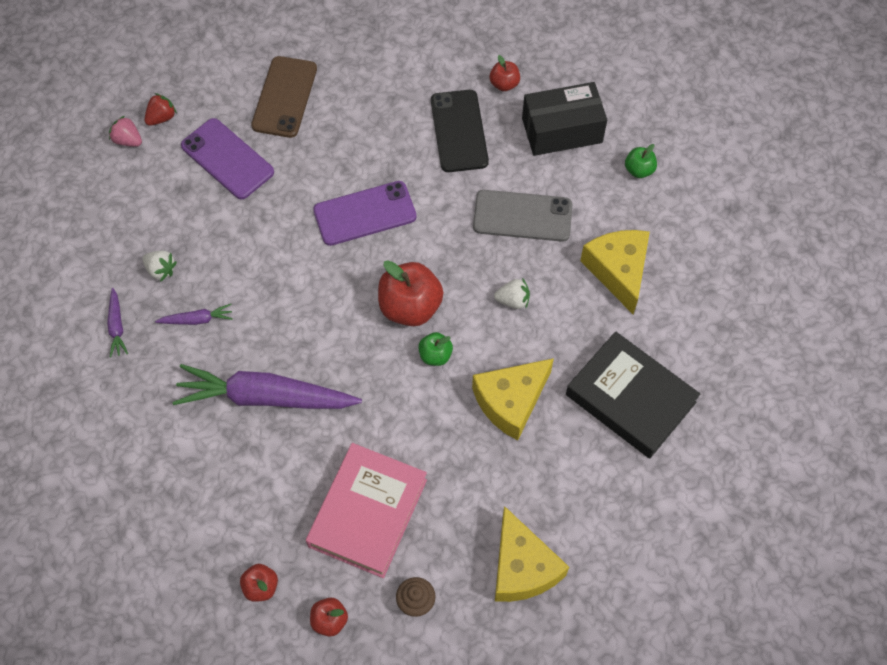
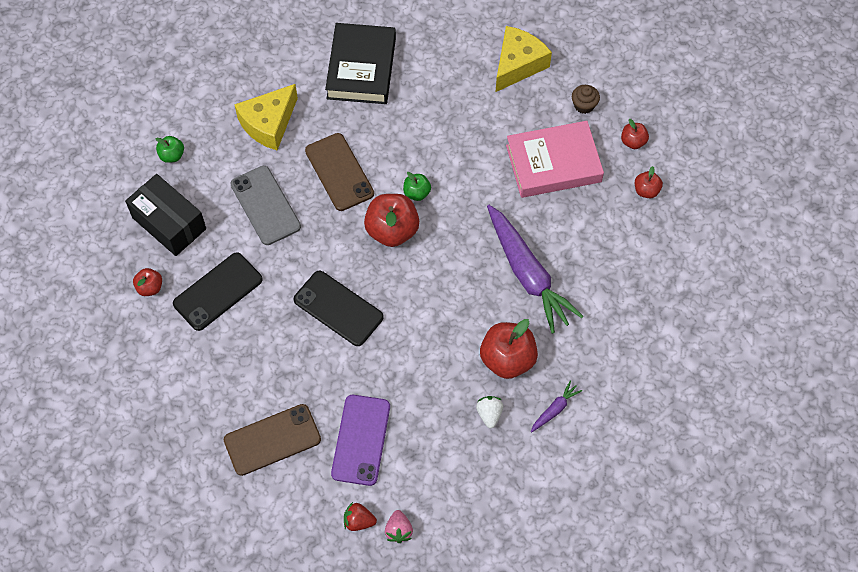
camera: 125 degrees left, 0 degrees up
(197, 319) = (507, 359): purple carrot -> red apple
(365, 213) = (338, 308): purple phone -> black phone
(511, 401) = (415, 131): yellow cheese -> none
(513, 300) = (339, 172): white strawberry -> brown phone

